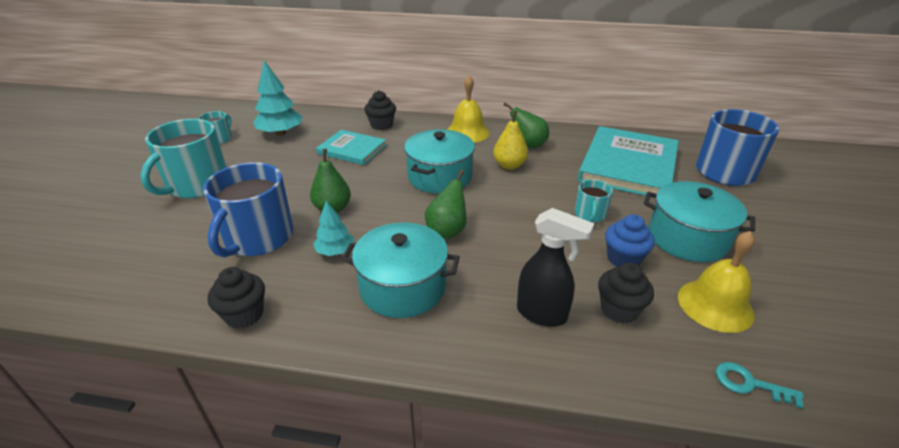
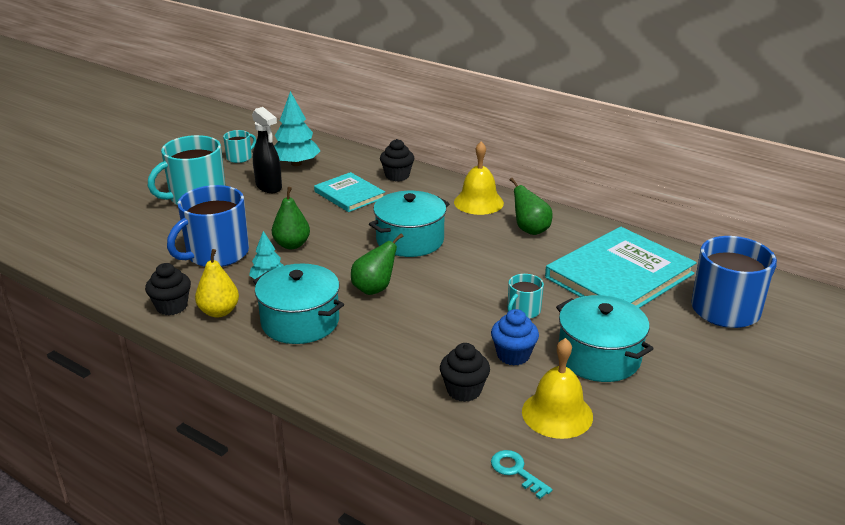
camera: 25 degrees right, 5 degrees down
(509, 165) = (489, 246): yellow pear -> yellow pear (219, 312)
(542, 314) = (394, 373): black spray bottle -> black spray bottle (269, 187)

